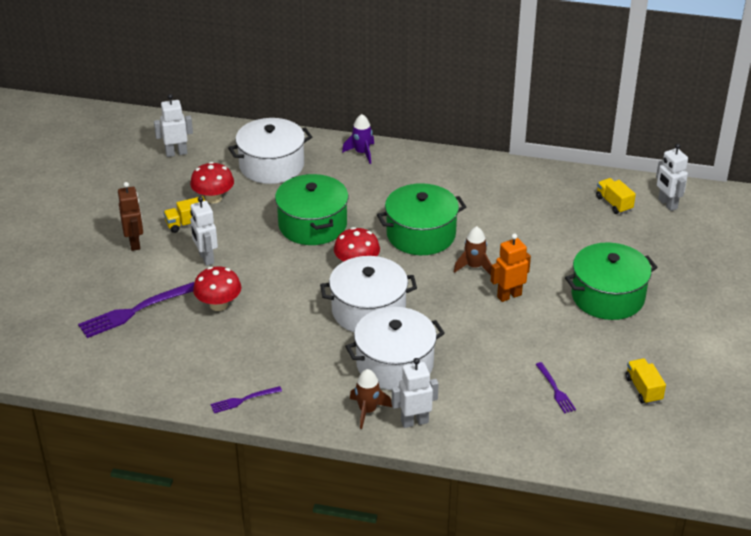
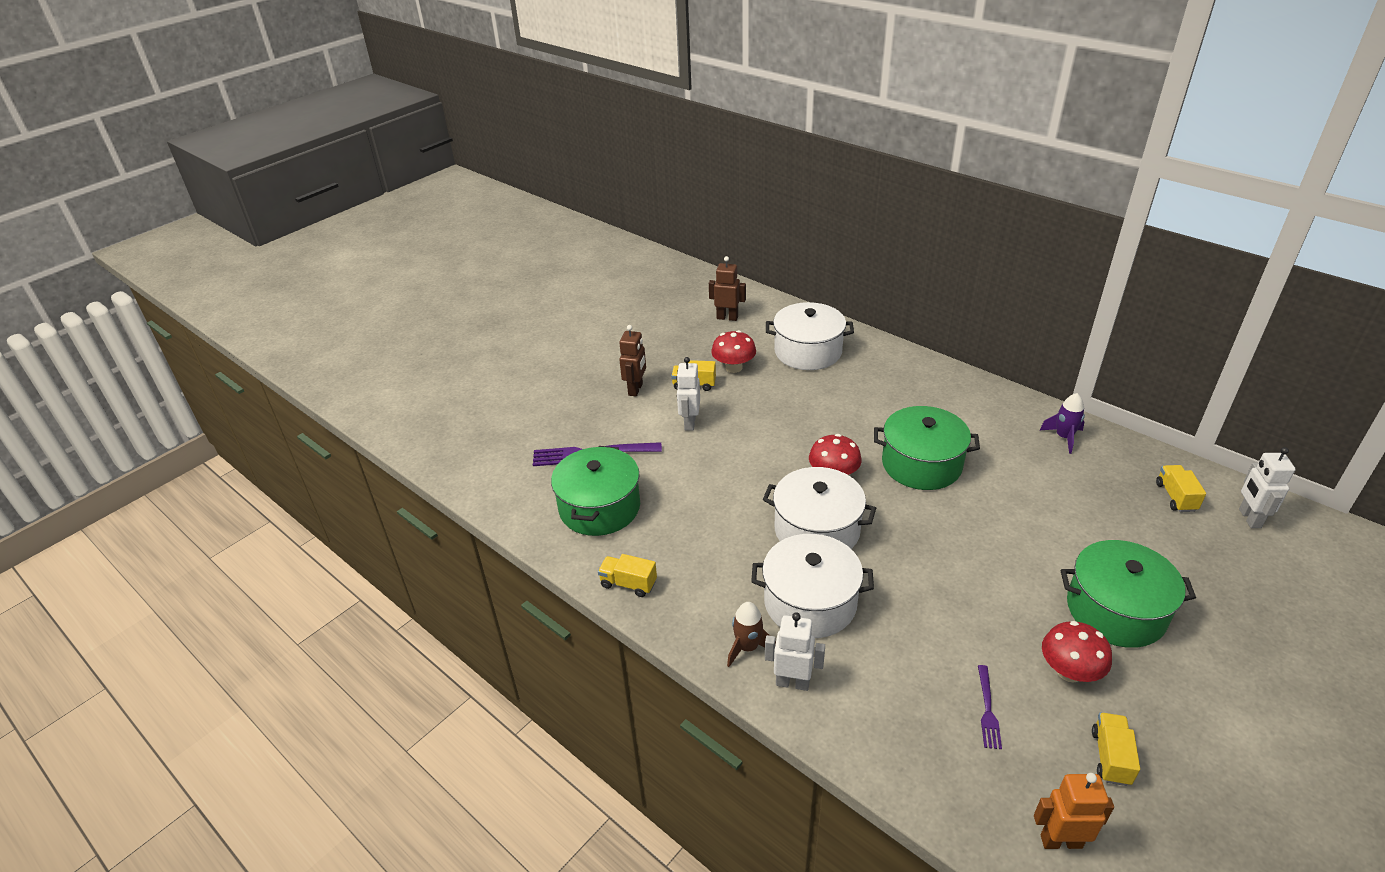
camera: 30 degrees right, 0 degrees up
(176, 153) = (727, 317): white robot -> brown robot
(218, 304) = (671, 473): red mushroom -> red mushroom (1069, 671)
(243, 400) = (628, 584): purple fork -> yellow truck
(312, 225) = (812, 420): green pot -> green pot (599, 507)
(362, 153) = (905, 363): purple rocket -> purple rocket (1063, 437)
(474, 267) = (963, 519): brown rocket -> none
(509, 295) = (988, 567): orange robot -> orange robot (1061, 841)

